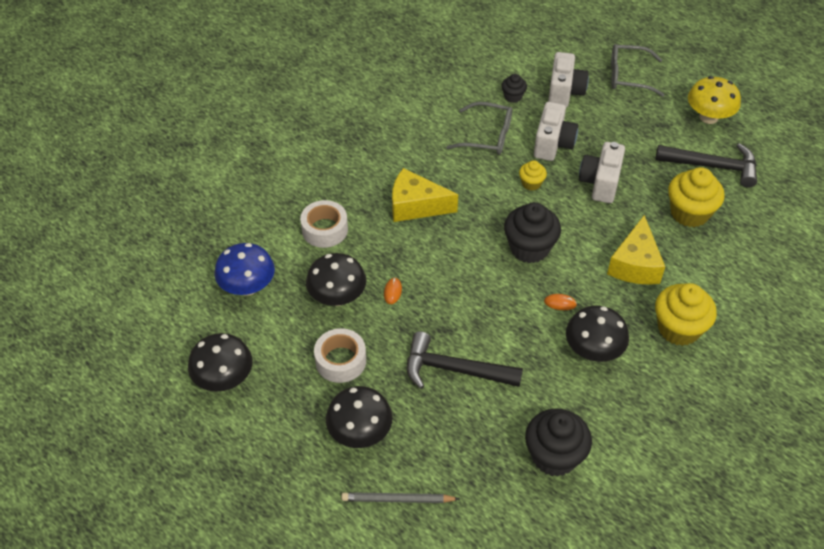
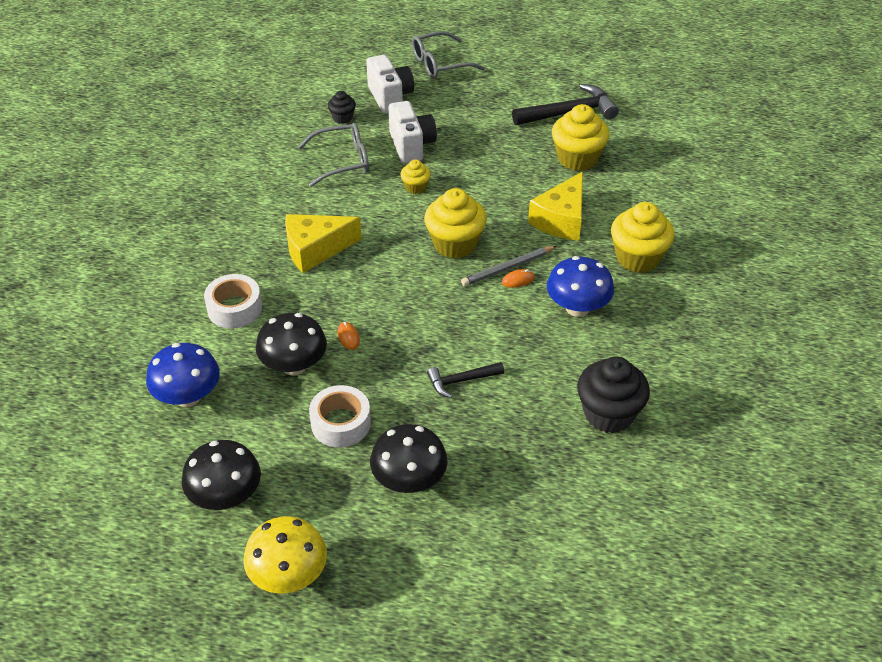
camera: 30 degrees left, 5 degrees down
(398, 499) = (491, 523): grey pencil -> grey pencil (508, 268)
(454, 370) = (461, 381): black hammer -> black hammer, size x0.57
(529, 248) = (455, 244): black cupcake -> yellow cupcake
(593, 350) = (577, 308): black mushroom -> blue mushroom
(600, 183) = (480, 163): white camera -> none
(635, 264) = (561, 220): yellow cheese -> yellow cheese turned 45 degrees clockwise
(708, 117) = (536, 73): yellow mushroom -> yellow mushroom (288, 575)

